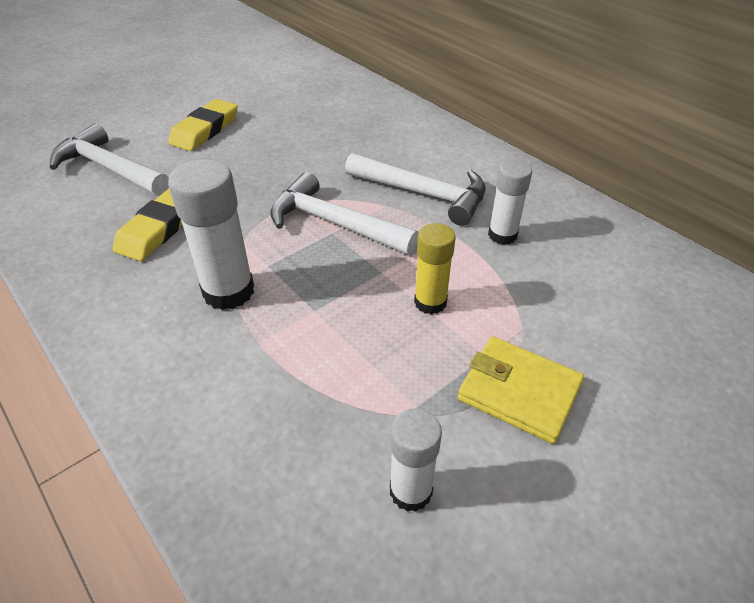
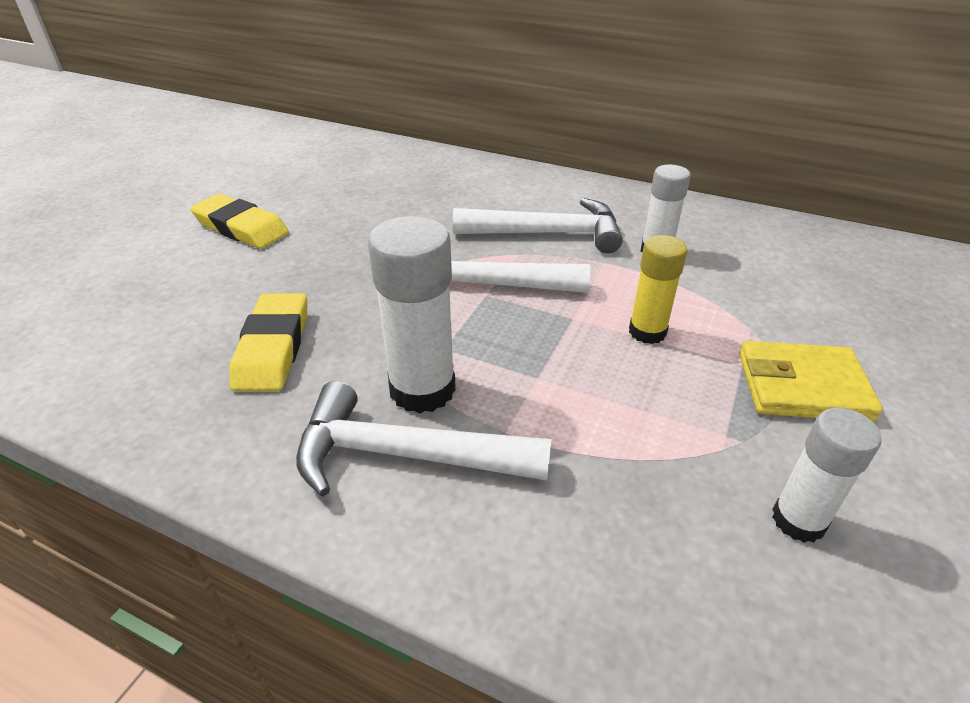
camera: 25 degrees left, 5 degrees down
(109, 168) = (144, 298): white hammer -> white hammer (405, 455)
(205, 130) = (241, 228): yellow eraser -> yellow eraser turned 60 degrees counterclockwise

